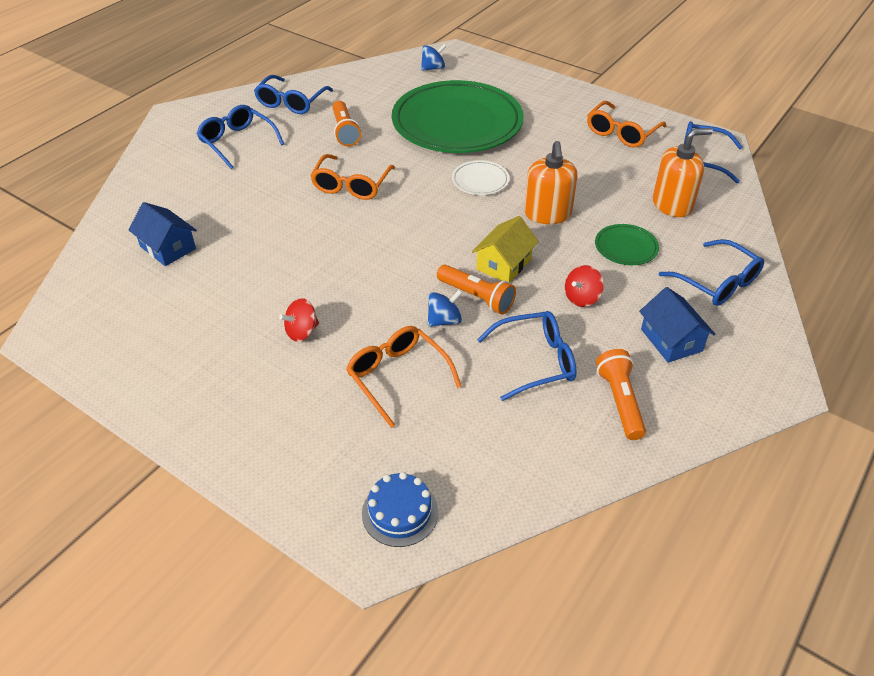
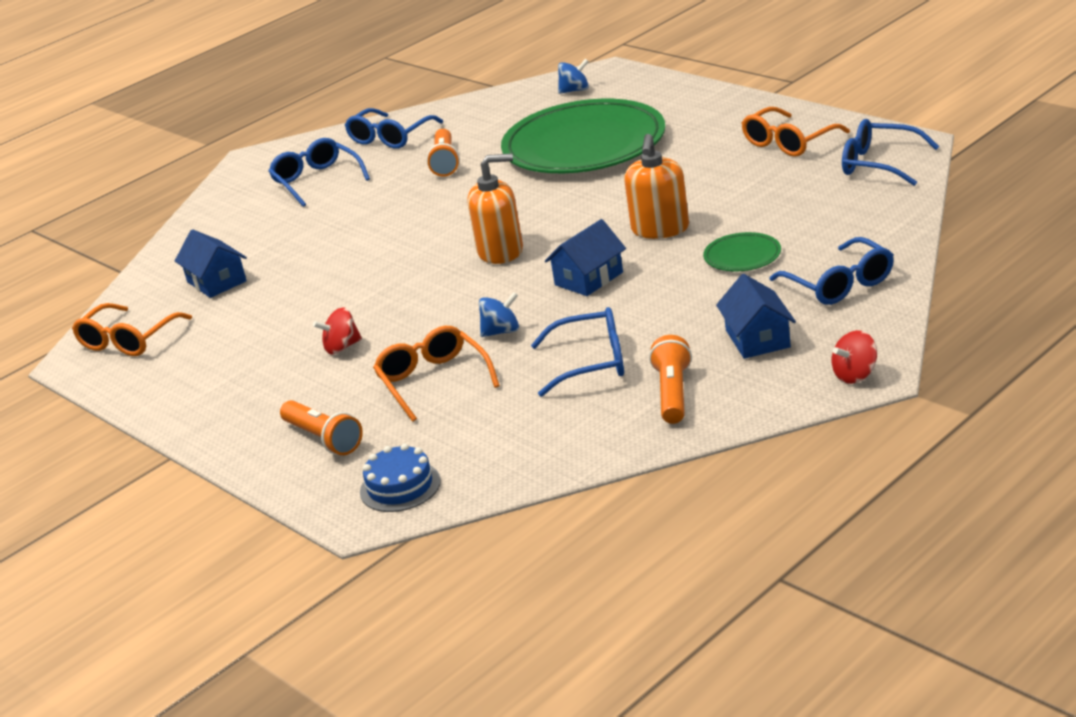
camera: 15 degrees right, 15 degrees down
(351, 185) = (436, 214): orange glasses -> orange glasses (128, 340)
(476, 297) = (546, 310): orange flashlight -> orange flashlight (323, 439)
(480, 180) = (591, 201): white plate -> none
(504, 264) = (589, 279): yellow house -> blue house
(582, 298) = (668, 305): red spinning top -> red spinning top (855, 375)
(672, 204) = (820, 211): orange soap dispenser -> orange soap dispenser (500, 251)

